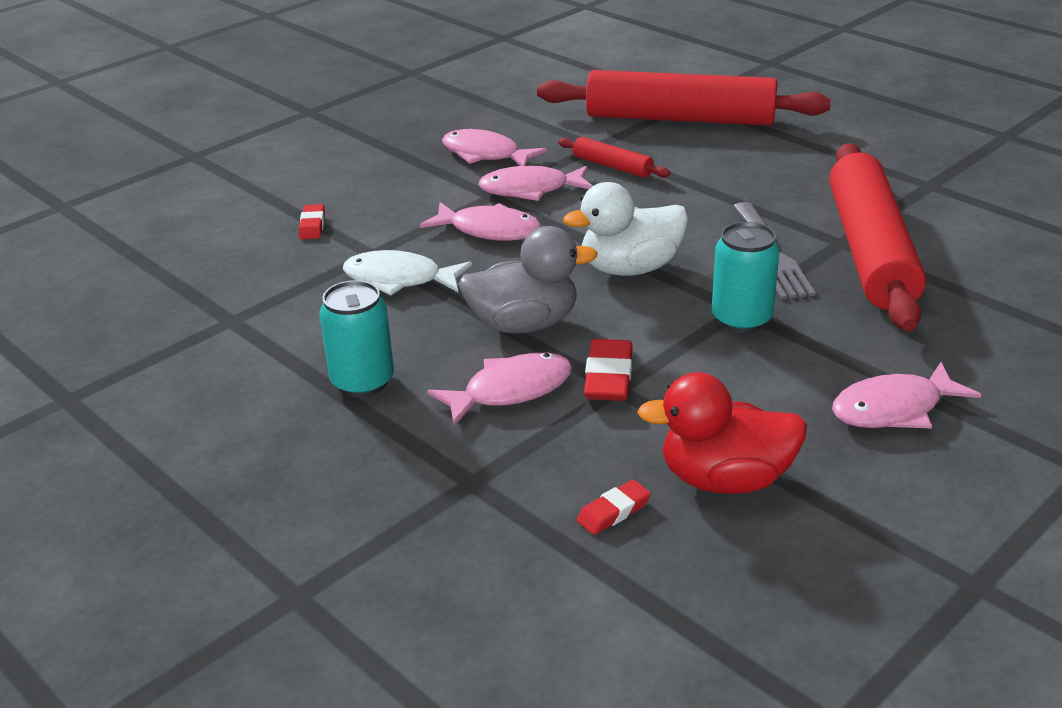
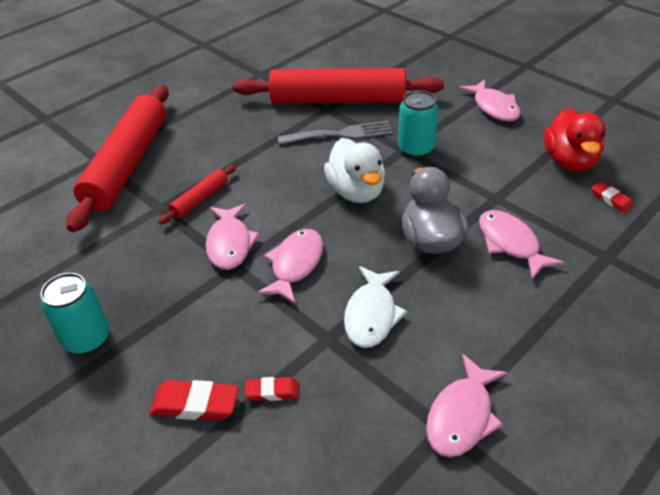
camera: 90 degrees left, 10 degrees up
(362, 382) = (517, 322): turquoise can -> turquoise can (87, 339)
(485, 154) = (155, 275): pink fish -> pink fish (462, 415)
(609, 377) = (486, 201): red eraser -> red eraser (195, 404)

